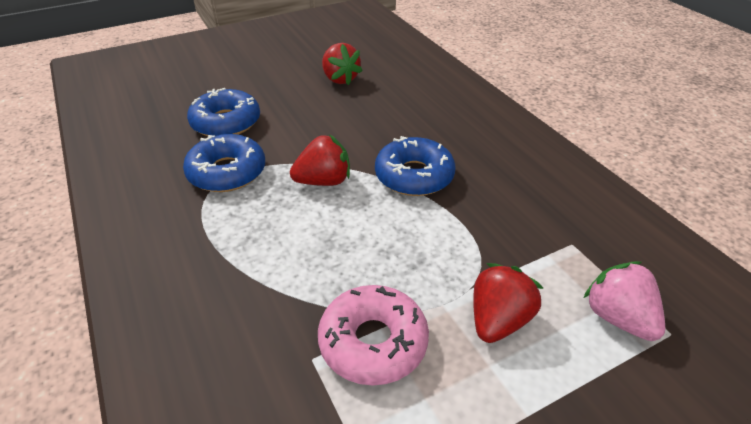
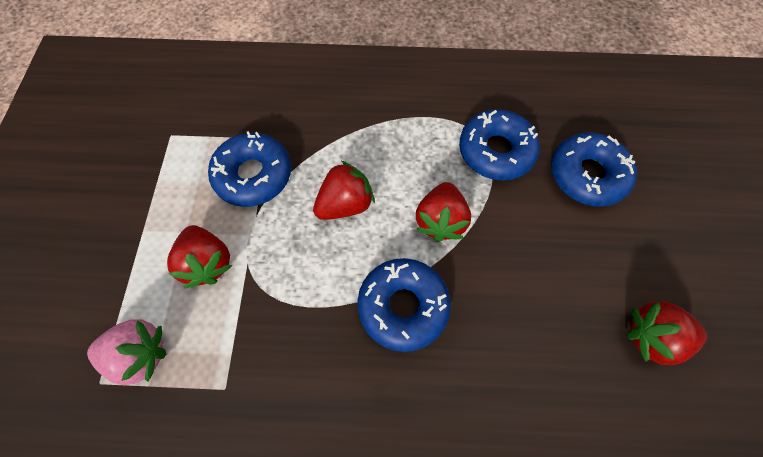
camera: 120 degrees right, 25 degrees up
(352, 246) = (345, 204): none -> red strawberry
(373, 342) = (253, 175): pink donut -> blue donut

